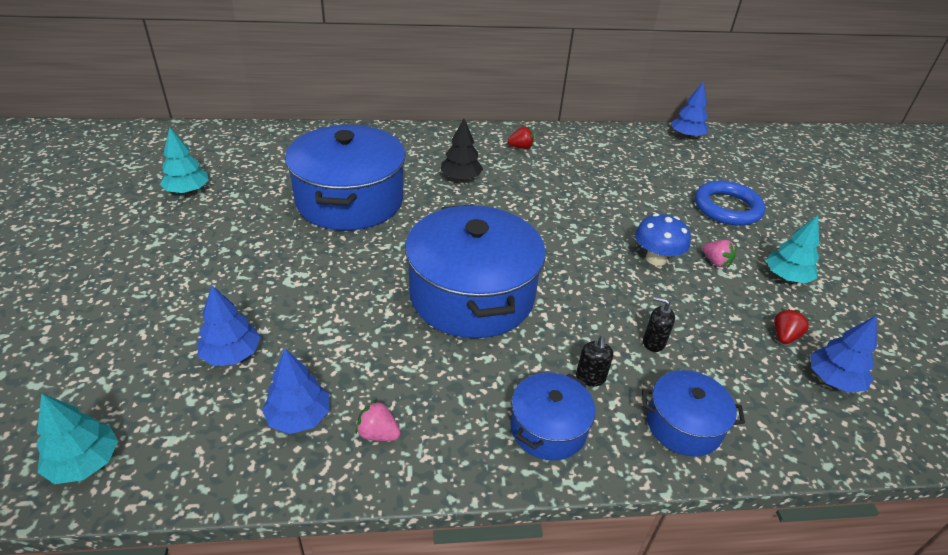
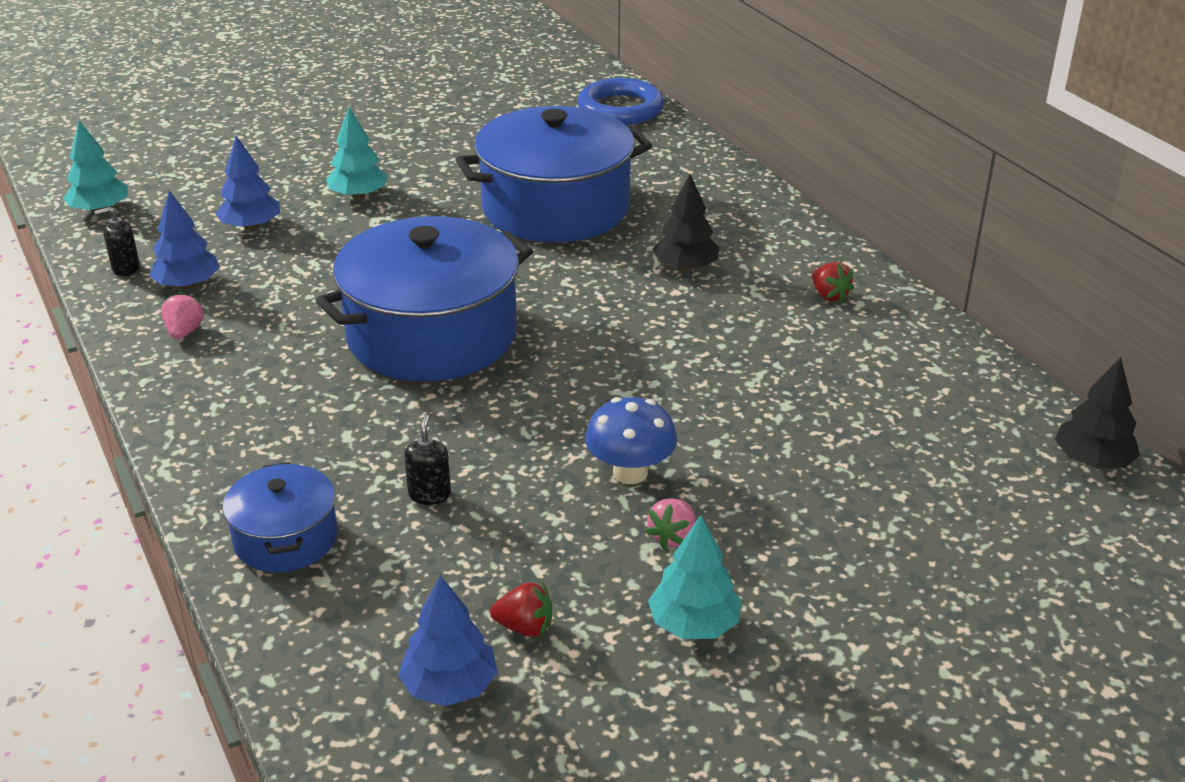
camera: 70 degrees right, 5 degrees down
(188, 191) = (486, 118): turquoise tree -> turquoise tree (358, 195)
(548, 428) = (235, 434): blue pot -> none
(590, 378) = (332, 451): black soap dispenser -> black soap dispenser (125, 268)
(686, 136) = (1092, 461): blue tree -> black tree
(727, 208) = (862, 537): blue ring -> blue ring (620, 109)

